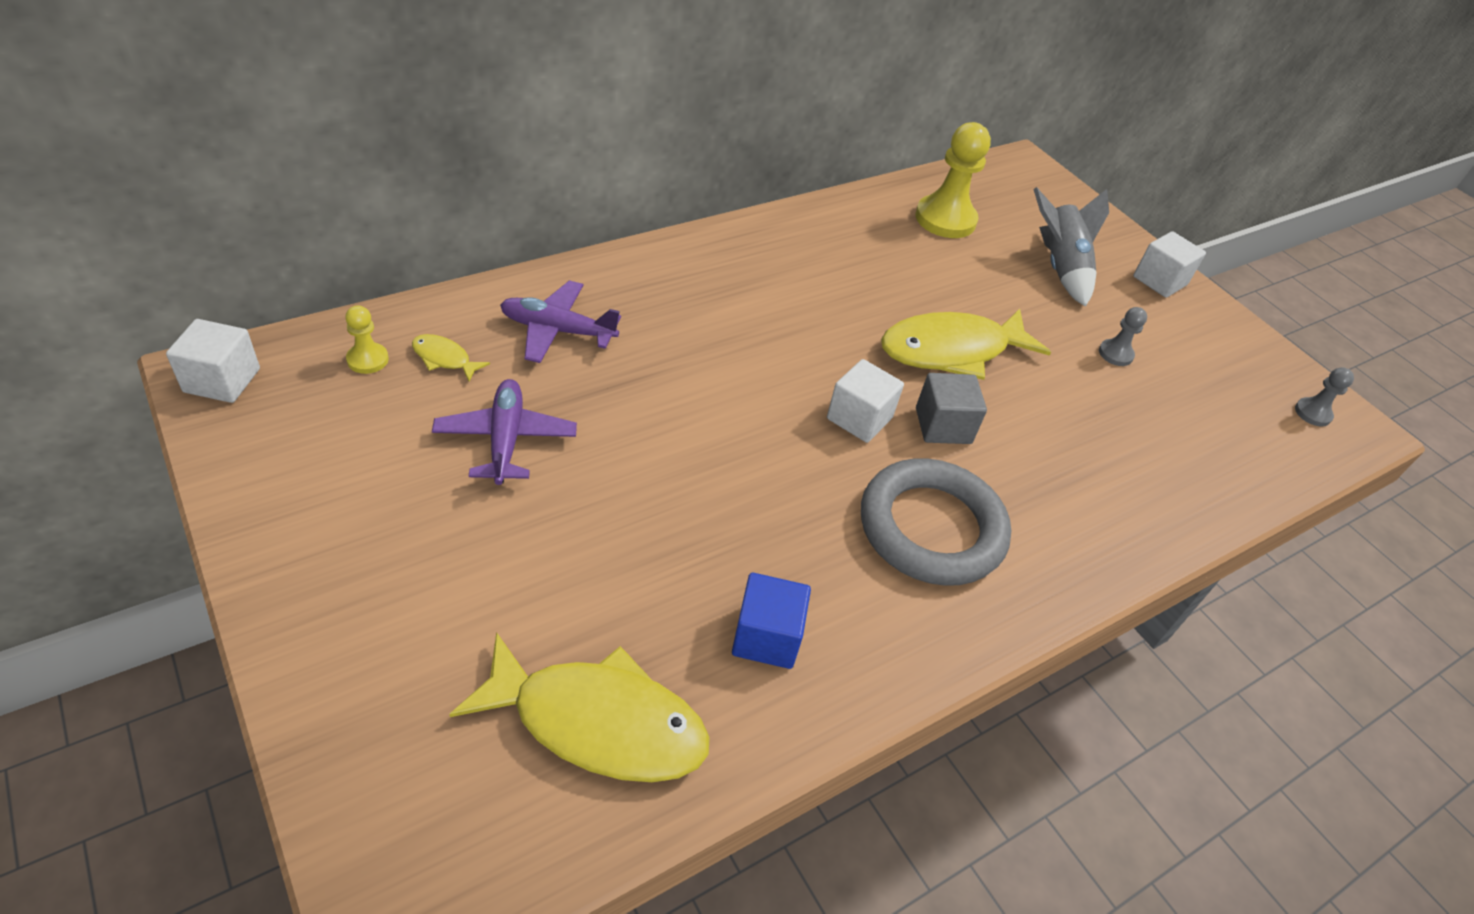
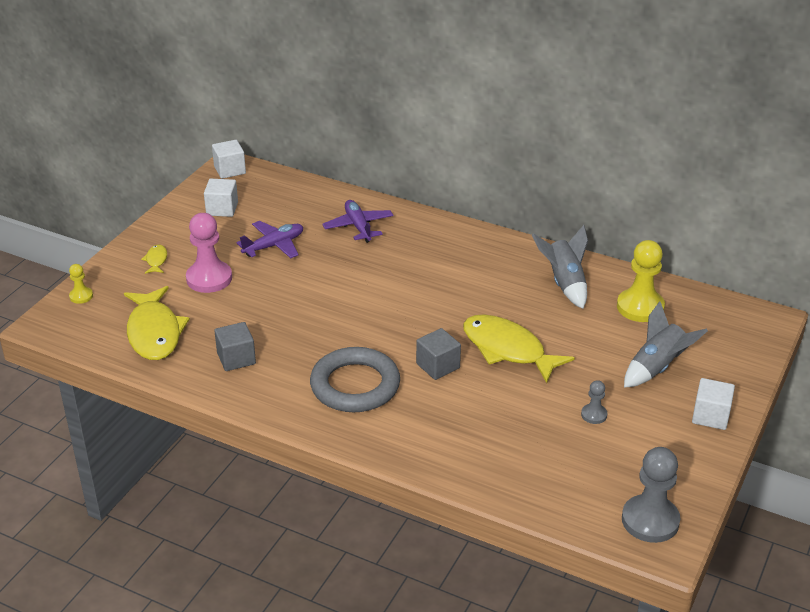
camera: 65 degrees right, 10 degrees down
(367, 359) = (280, 192): yellow pawn -> yellow pawn (81, 296)
(444, 358) = (303, 209): yellow fish -> yellow fish (156, 260)
(511, 564) = (209, 278): none -> pink pawn
(766, 637) = (236, 358): blue cube -> grey cube
(858, 241) = (564, 284): none -> grey rocket
(859, 418) = (409, 336): white cube -> white cube (222, 209)
(1312, 413) = (650, 520): grey pawn -> grey pawn, size x2.01

